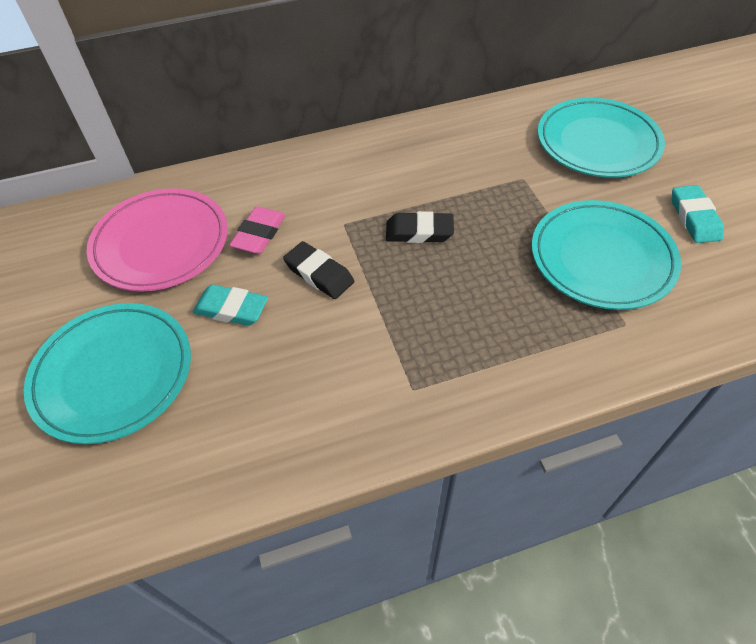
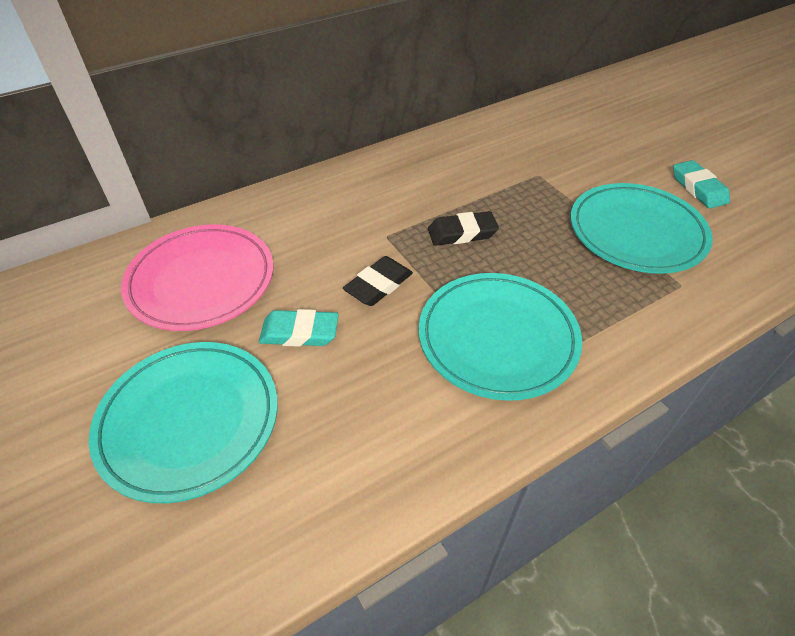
camera: 15 degrees left, 5 degrees down
(259, 234) = (304, 257): pink eraser -> none
(319, 274) = (378, 285): black eraser -> black eraser turned 75 degrees counterclockwise
(597, 143) = (590, 138): turquoise plate -> turquoise plate (497, 338)

